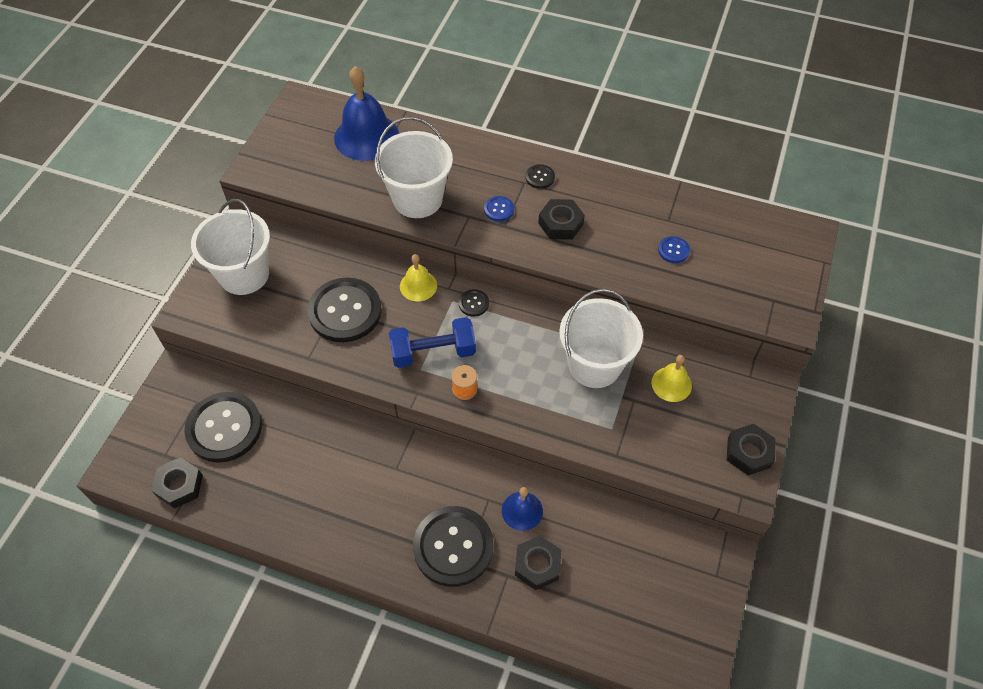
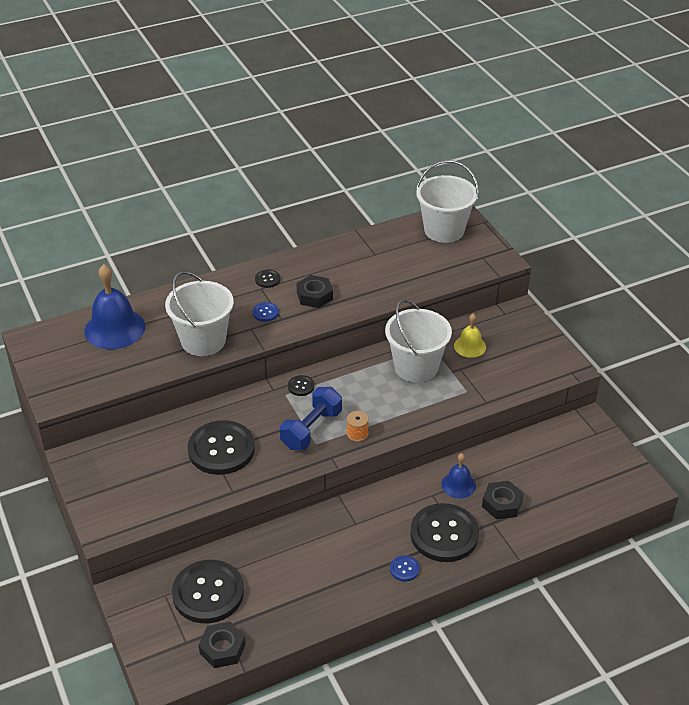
camera: 45 degrees left, 15 degrees down
(244, 274) = (116, 480): white bucket -> white bucket (444, 230)
(418, 286) = (251, 401): yellow bell -> none
(673, 250) = (398, 267): blue button -> blue button (404, 569)
(749, 452) = (550, 350): black nut -> none

